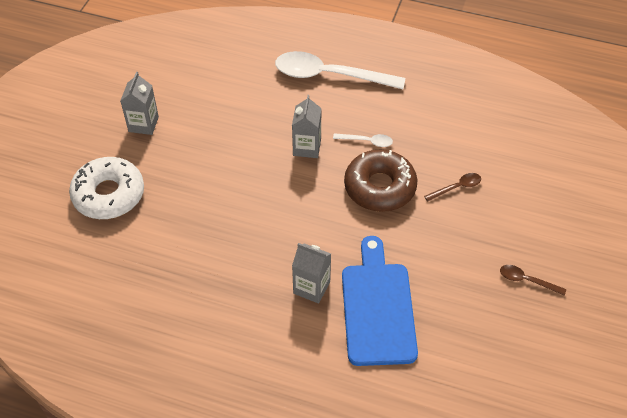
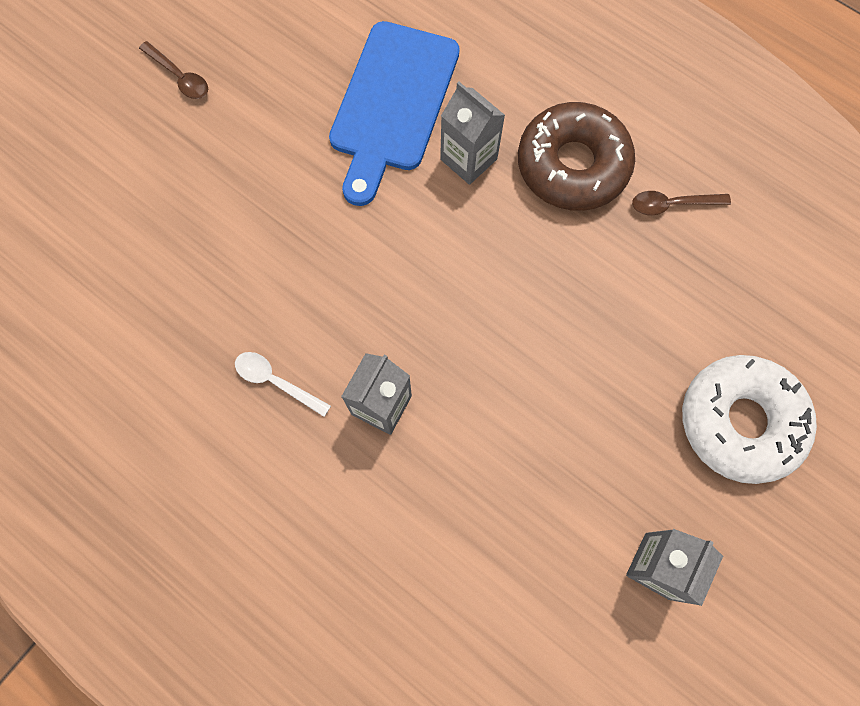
camera: 160 degrees left, 20 degrees up
(330, 75) = (270, 564): white spoon -> none
(380, 187) = (299, 285): brown donut -> brown donut (572, 165)
(456, 188) = (184, 244): brown spoon -> brown spoon (672, 204)

